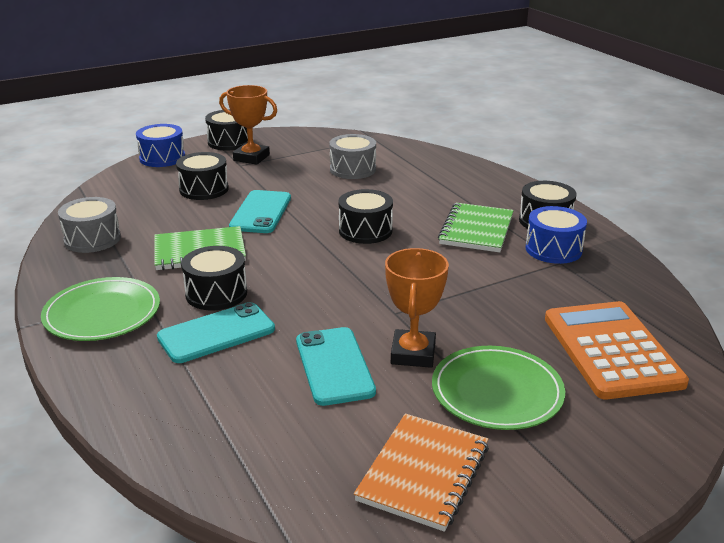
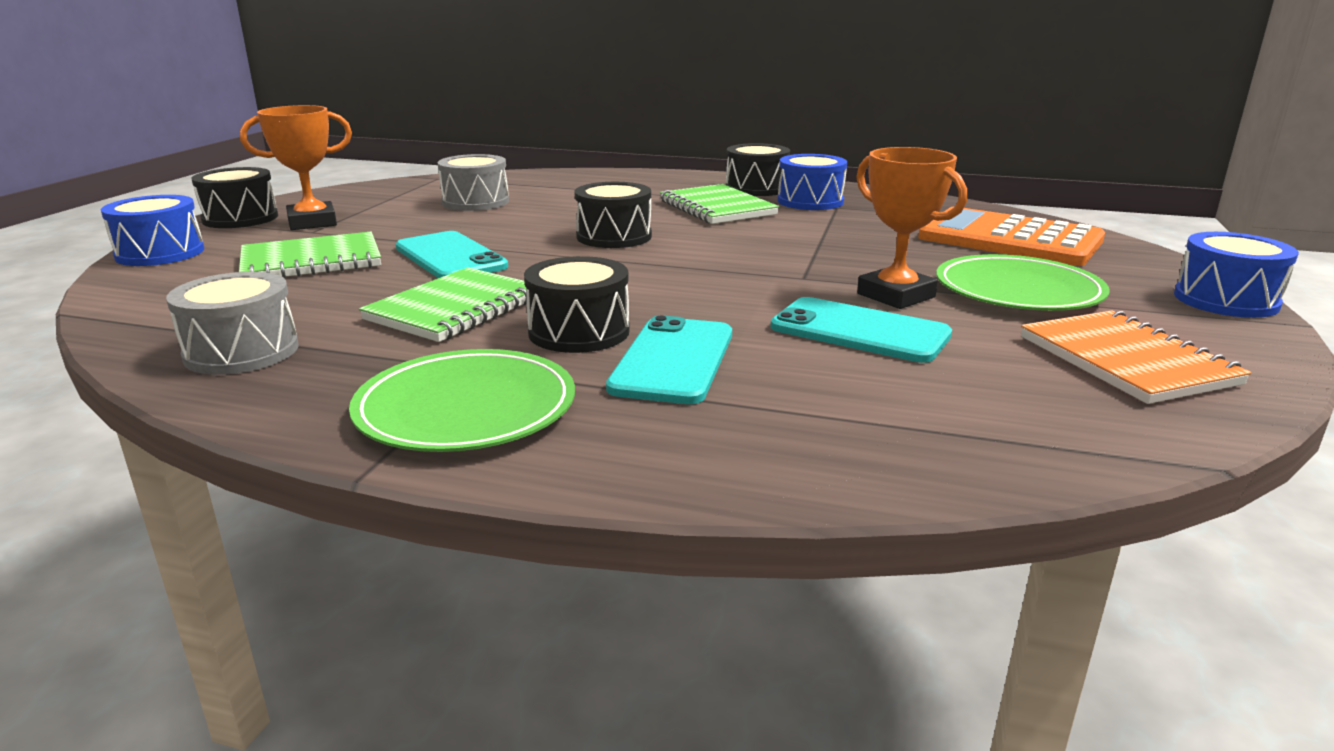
camera: 45 degrees left, 5 degrees down
(204, 189) = (311, 261): black drum -> green notebook
(626, 484) = (1225, 300): none -> blue drum

